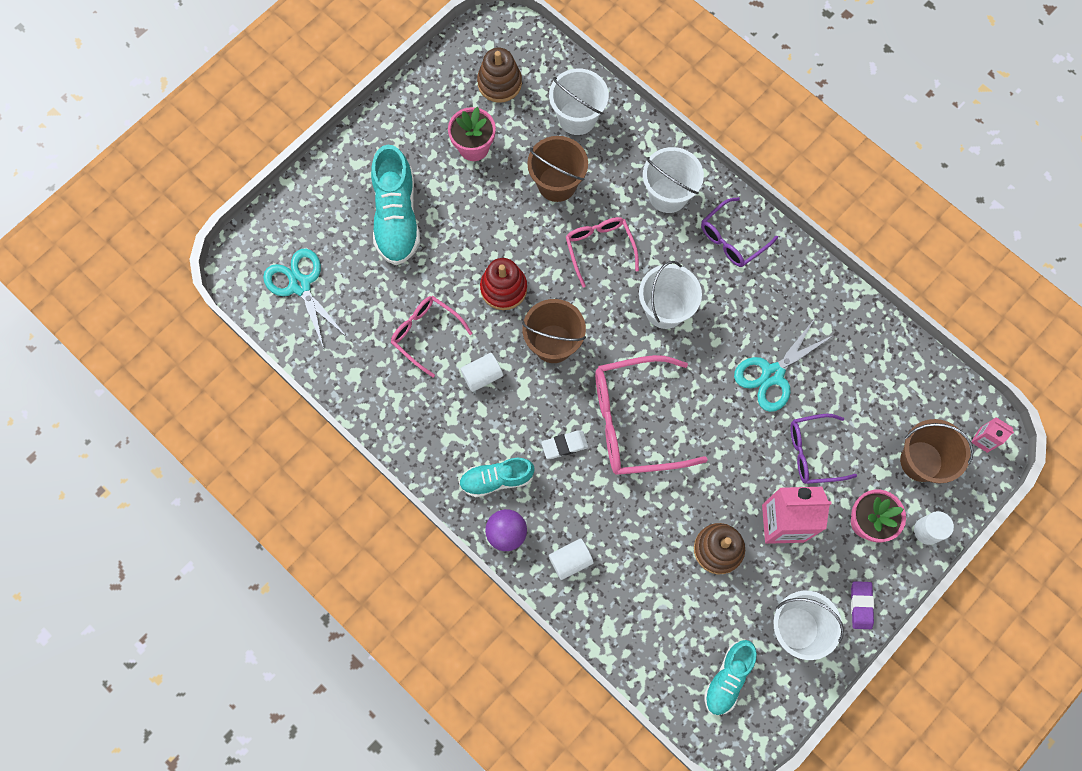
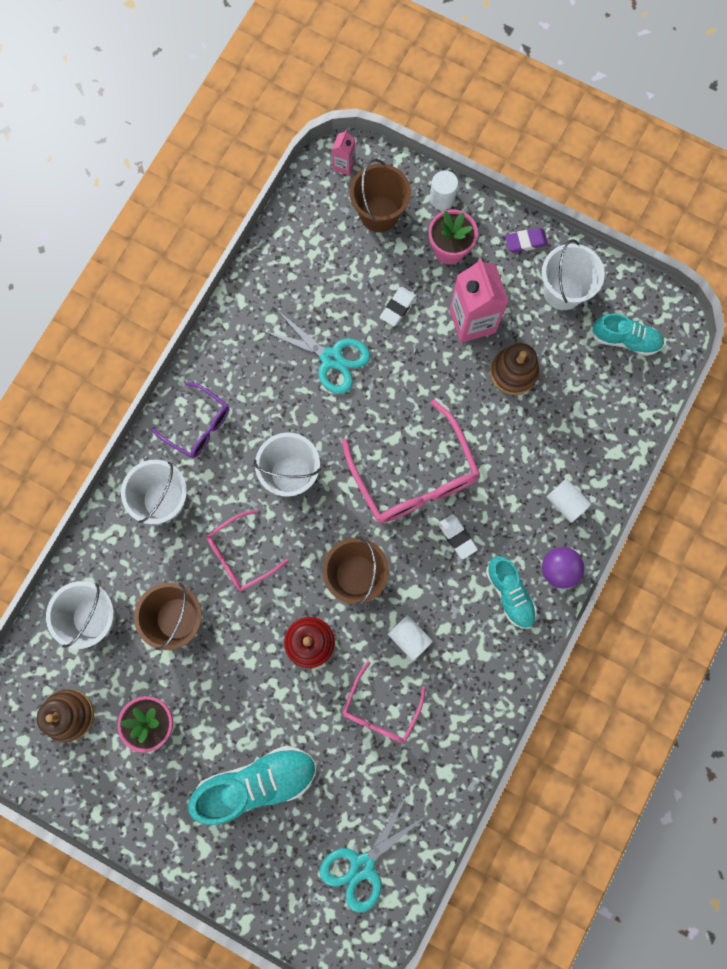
camera: 105 degrees left, 5 degrees up
(813, 452) = (398, 308): purple glasses -> white eraser

